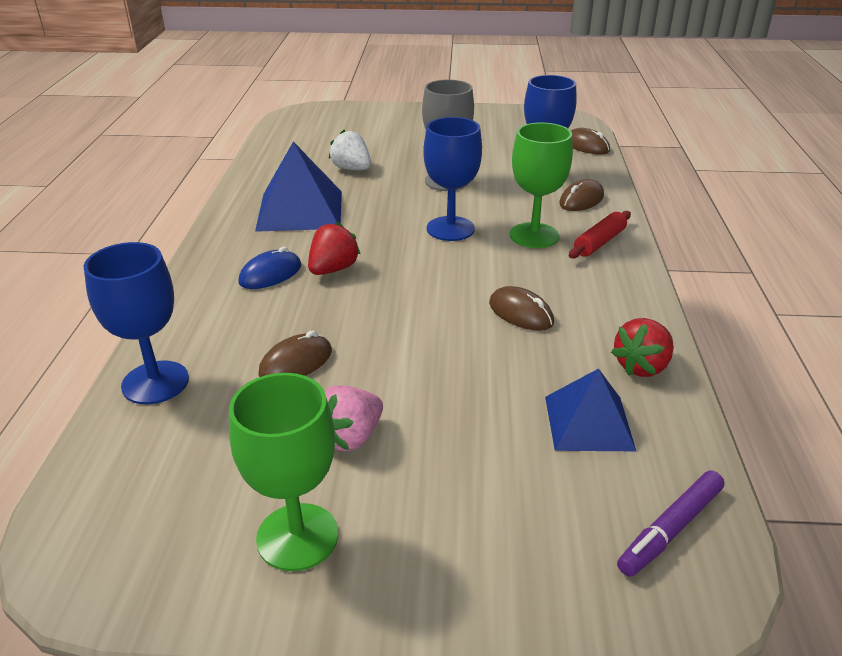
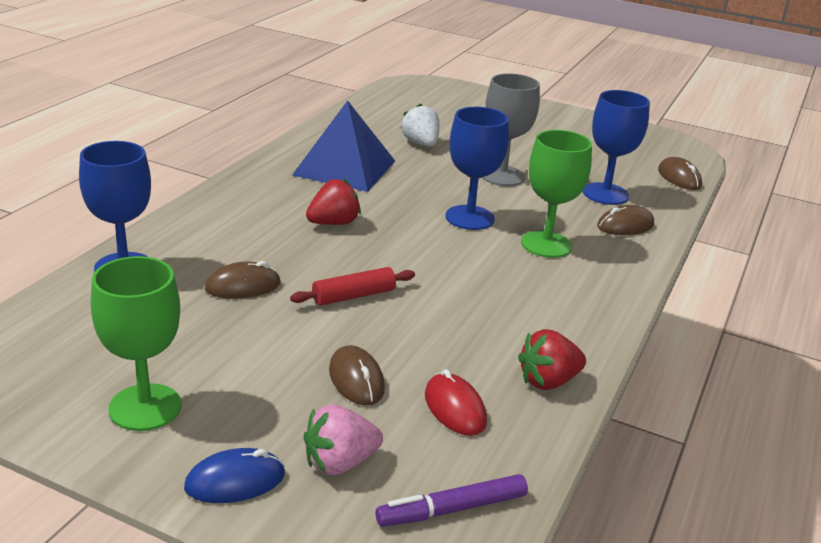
camera: 20 degrees right, 5 degrees down
(270, 274) = (277, 213): blue mouse -> blue mouse (235, 481)
(350, 437) = (241, 353): pink strawberry -> pink strawberry (339, 463)
(521, 313) = (472, 305): brown mouse -> brown mouse (356, 380)
(589, 423) = (455, 408): blue pyramid -> red mouse
(599, 242) = (607, 267): red rolling pin -> red rolling pin (353, 296)

